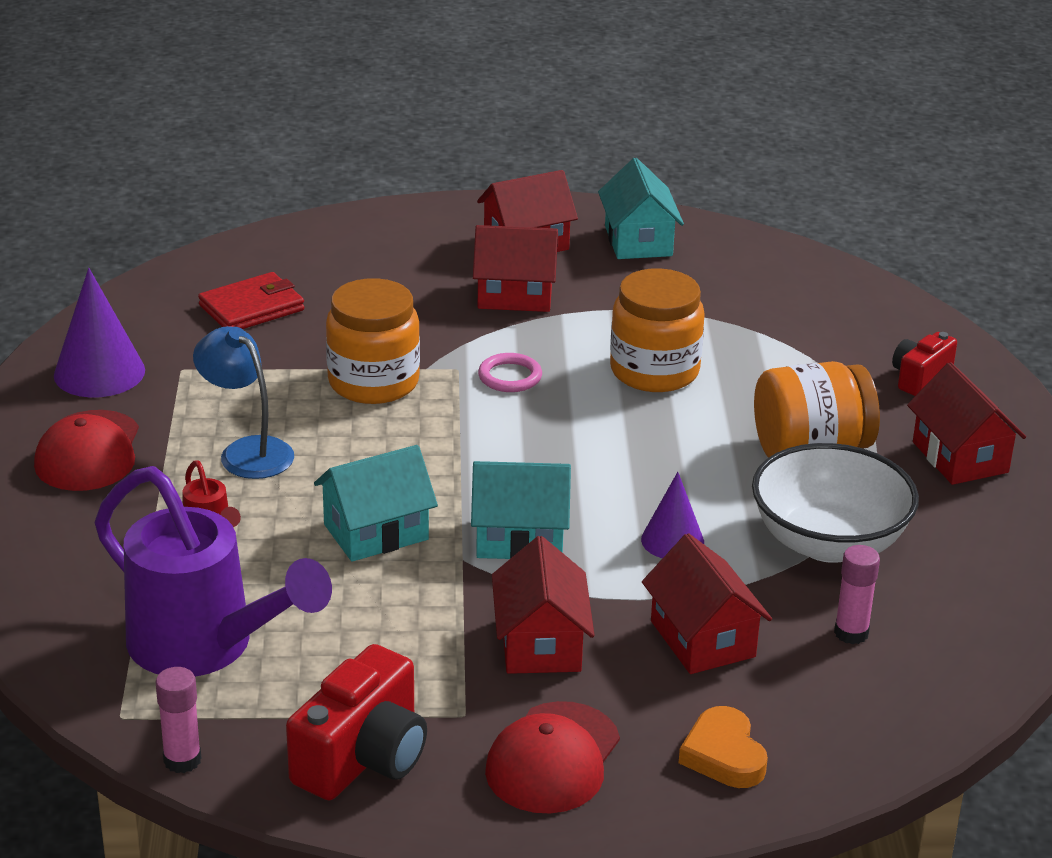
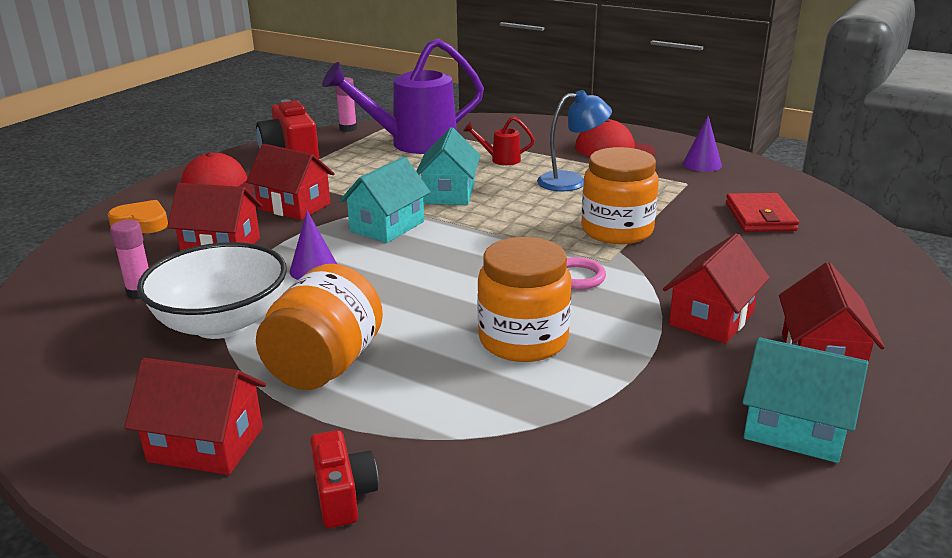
camera: 125 degrees right, 5 degrees down
(99, 372) = (702, 164): purple cone -> purple cone, size x0.63

